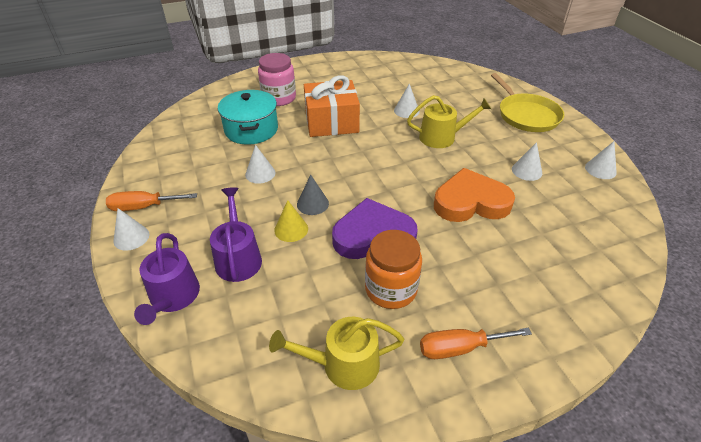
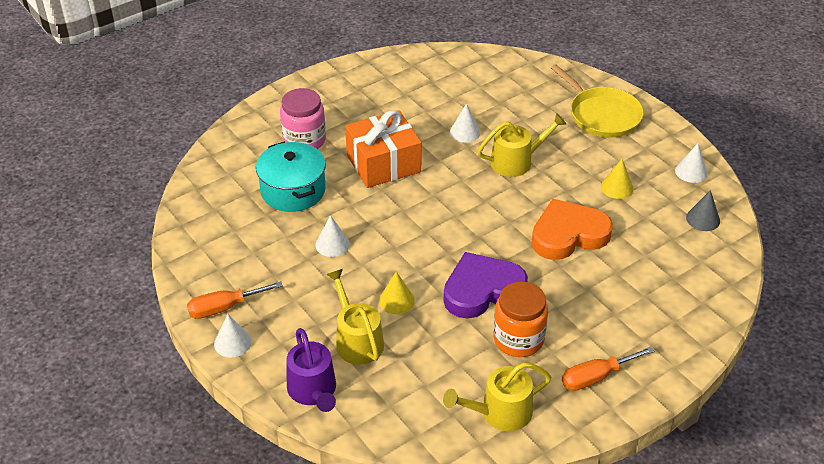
camera: 15 degrees left, 0 degrees up
(238, 258) = (357, 340): purple watering can -> yellow watering can
(312, 204) = (406, 268): grey cone -> grey cone (703, 219)
(527, 171) = (617, 187): white cone -> yellow cone

